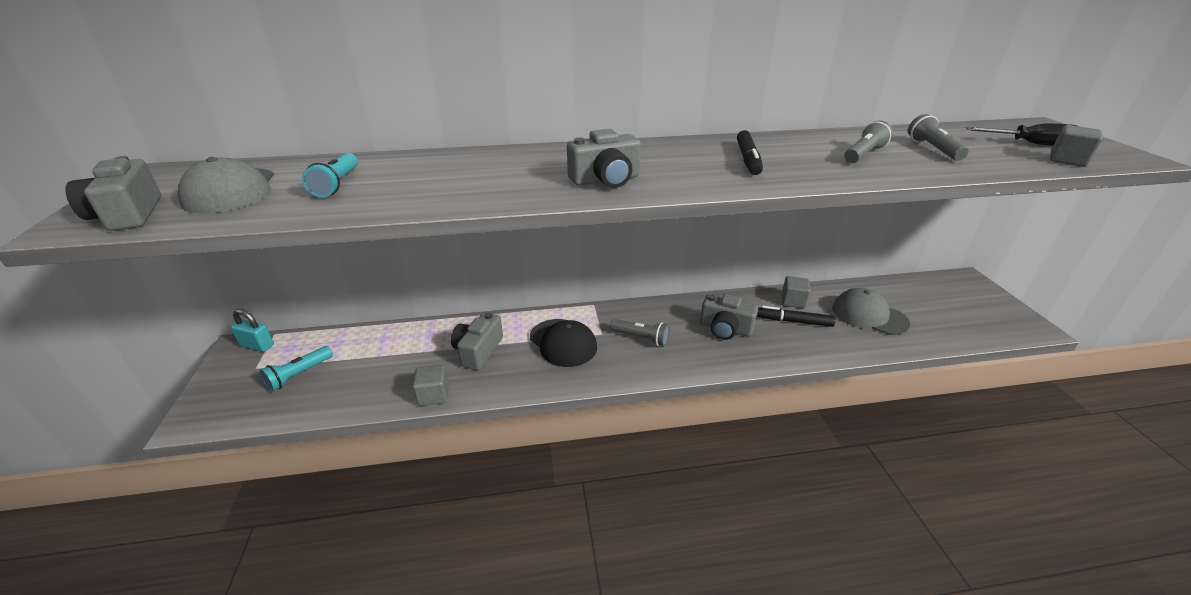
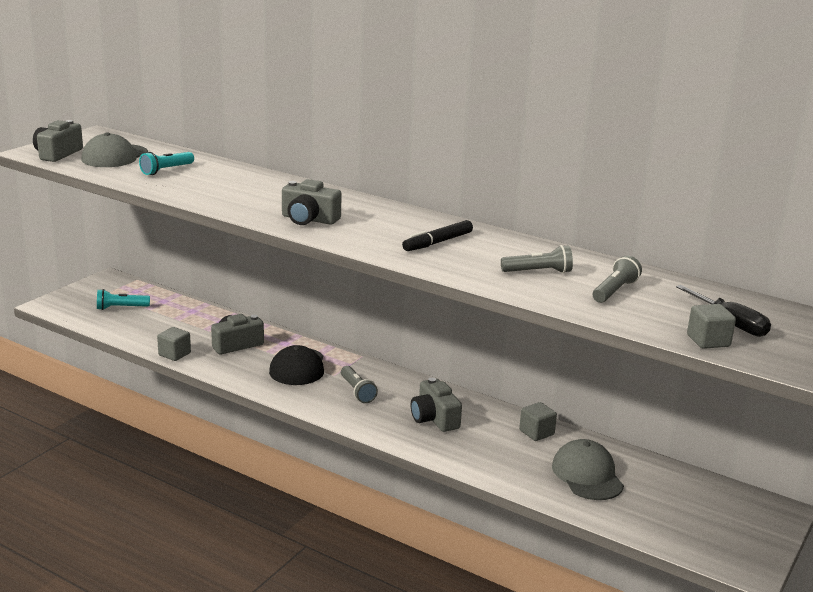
camera: 40 degrees right, 10 degrees down
(257, 345) = (120, 281): turquoise padlock -> none
(793, 321) = (504, 443): black marker -> none

